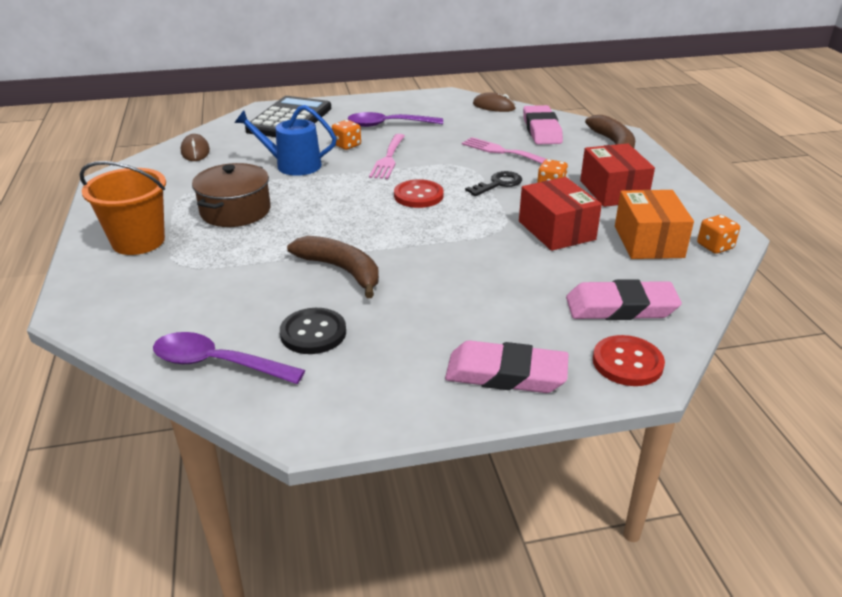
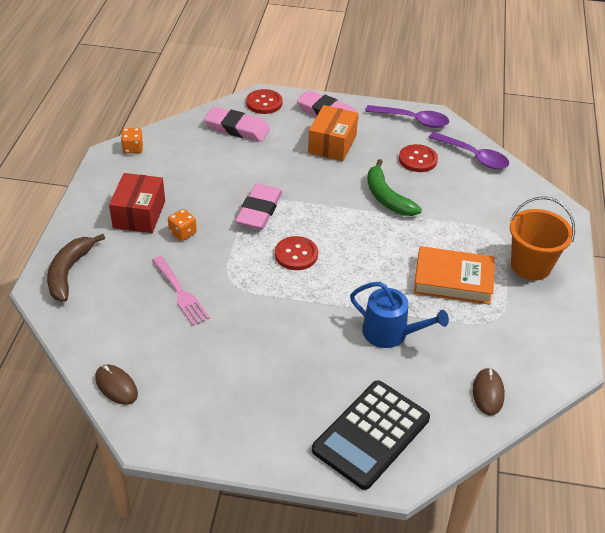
camera: 160 degrees left, 10 degrees up
(235, 211) = (453, 280): brown pot -> orange book
(313, 333) = (418, 159): black button -> red button
(341, 270) = (387, 197): brown banana -> green banana
(347, 145) = (325, 353): orange dice -> none
(388, 125) = (262, 382): purple spoon -> purple spoon (413, 120)
(388, 159) = (295, 315): pink fork -> none
(498, 184) = (221, 249): black key -> none
(541, 130) = (111, 318): pink eraser -> pink eraser (259, 210)
(556, 230) = (220, 189): red box -> none
(648, 241) = (169, 164): orange box -> orange box (332, 144)

